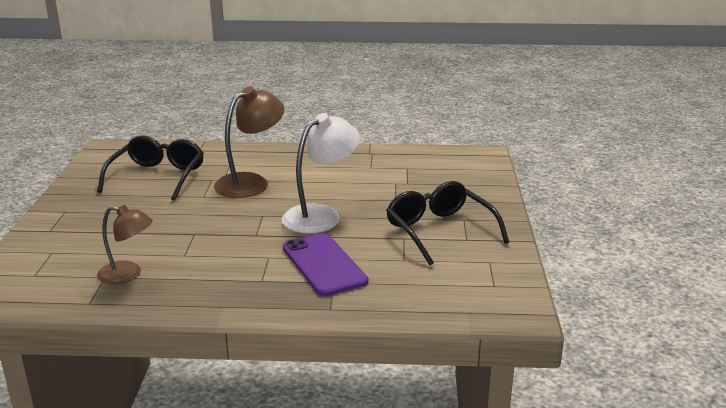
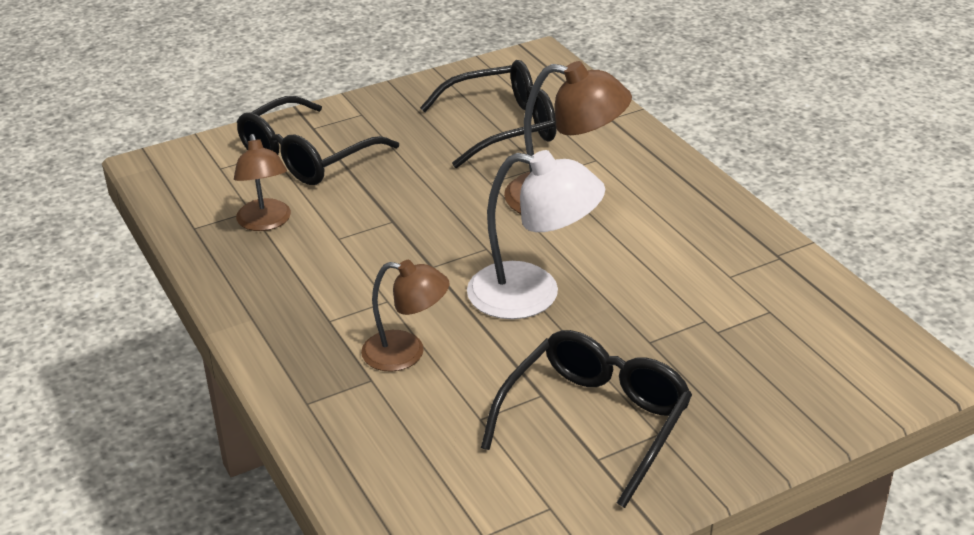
camera: 60 degrees right, 10 degrees up
(79, 241) = (307, 157): none -> black glasses
(324, 264) = (406, 353): purple phone -> brown lamp

